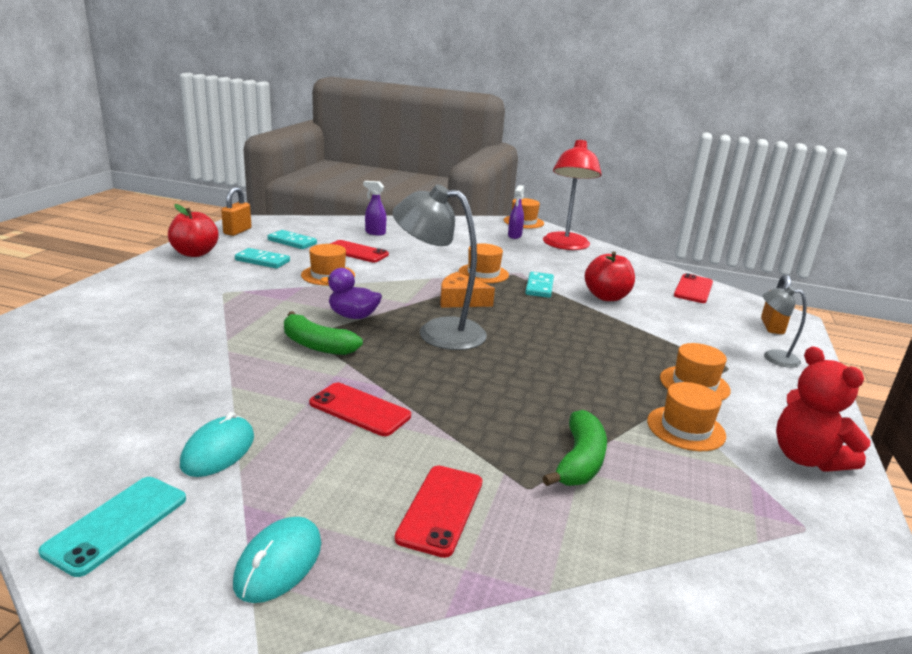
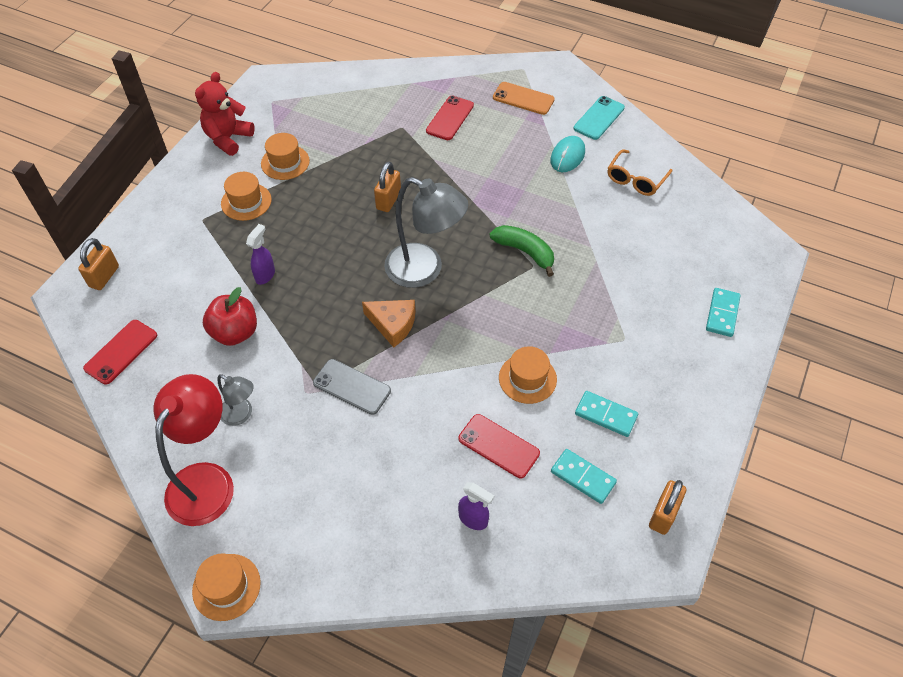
camera: 170 degrees left, 30 degrees up
(112, 420) = (636, 179): none -> orange glasses
(195, 253) = (688, 434): red apple -> none
(278, 563) = (523, 99): turquoise mouse -> orange phone
(353, 316) = (498, 295): purple duck -> none
(359, 410) = (490, 184): red phone -> none
(483, 273) = (352, 387): orange hat -> grey phone
(506, 388) = (388, 200): none -> orange padlock
(514, 236) = (267, 517): purple spray bottle -> purple spray bottle (265, 275)
(539, 287) = (299, 354): turquoise domino -> turquoise domino (722, 313)
(579, 461) = (366, 142): green banana -> none
(773, 357) = (151, 231): grey lamp -> grey lamp (241, 415)
(807, 458) = (228, 138): red teddy bear -> red teddy bear turned 135 degrees counterclockwise

